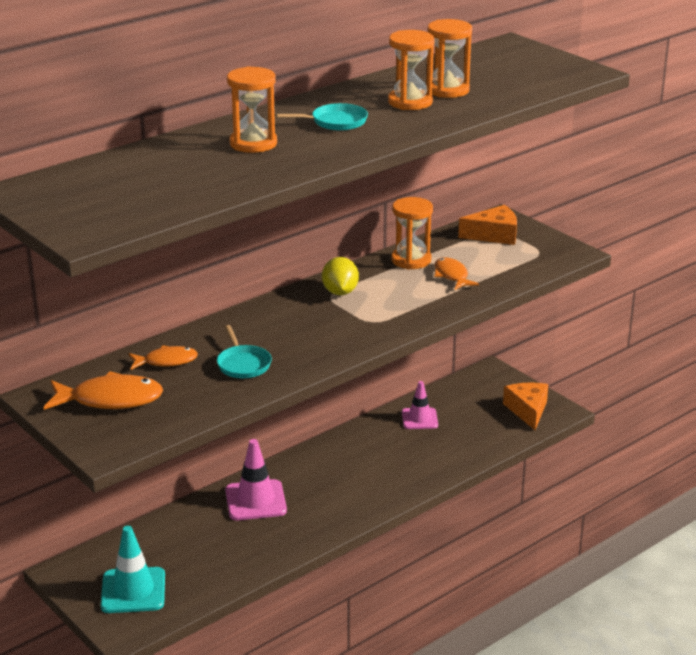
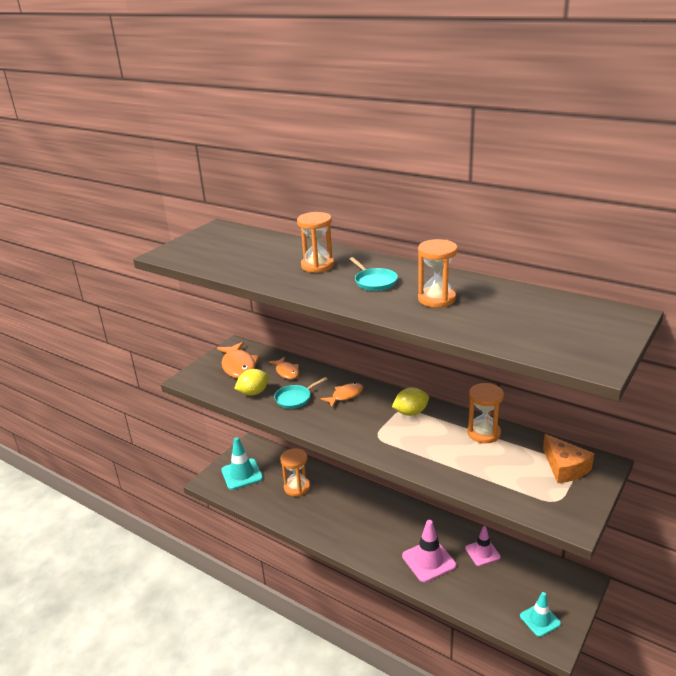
camera: 75 degrees right, 0 degrees up
(199, 395) = (253, 393): none -> yellow lemon
(255, 500) = (343, 496): pink traffic cone -> pink traffic cone (429, 561)
(447, 90) = (477, 308): orange hourglass -> orange hourglass (297, 487)
(452, 276) = (473, 459): orange fish -> orange fish (345, 395)
(528, 410) = (540, 620): orange cheese -> turquoise traffic cone

